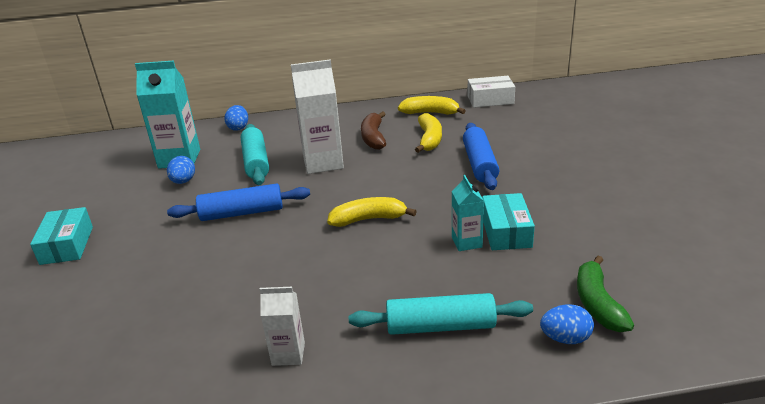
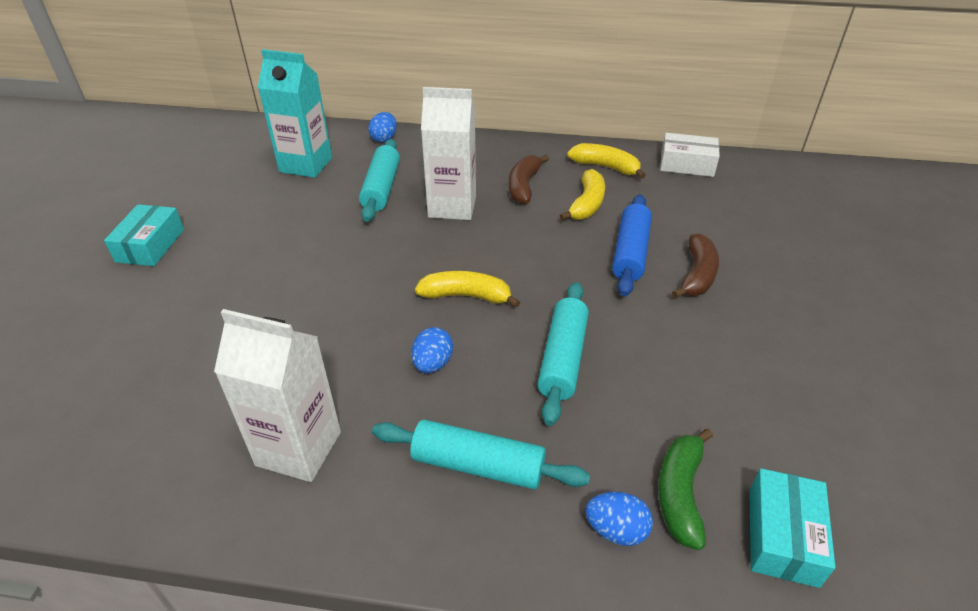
camera: 15 degrees right, 10 degrees up
(183, 181) = (296, 195): blue egg -> blue egg (432, 364)
(242, 213) = (336, 251): blue rolling pin -> none
(288, 354) = (299, 448): white carton -> white carton, size x1.82
(466, 242) = (563, 358): turquoise carton -> turquoise rolling pin
(506, 231) = (616, 357): turquoise box -> turquoise box (782, 536)
(536, 167) = (697, 275): none -> brown banana

